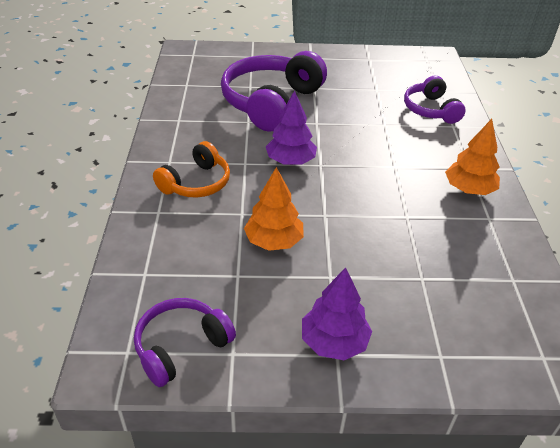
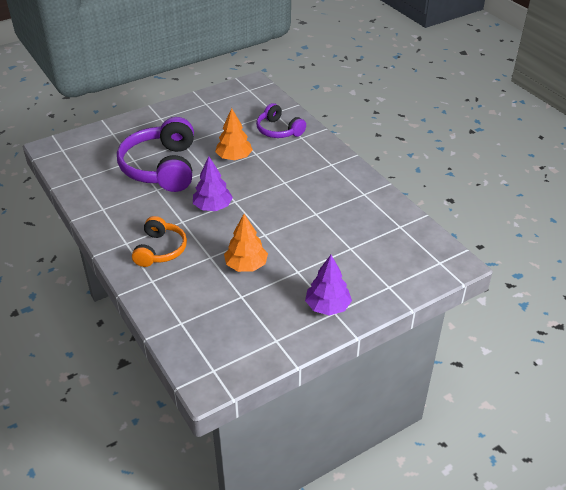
camera: 30 degrees left, 0 degrees up
(181, 346) = (243, 351): purple headphones -> none
(468, 189) = (340, 180): orange tree -> orange tree (234, 157)

